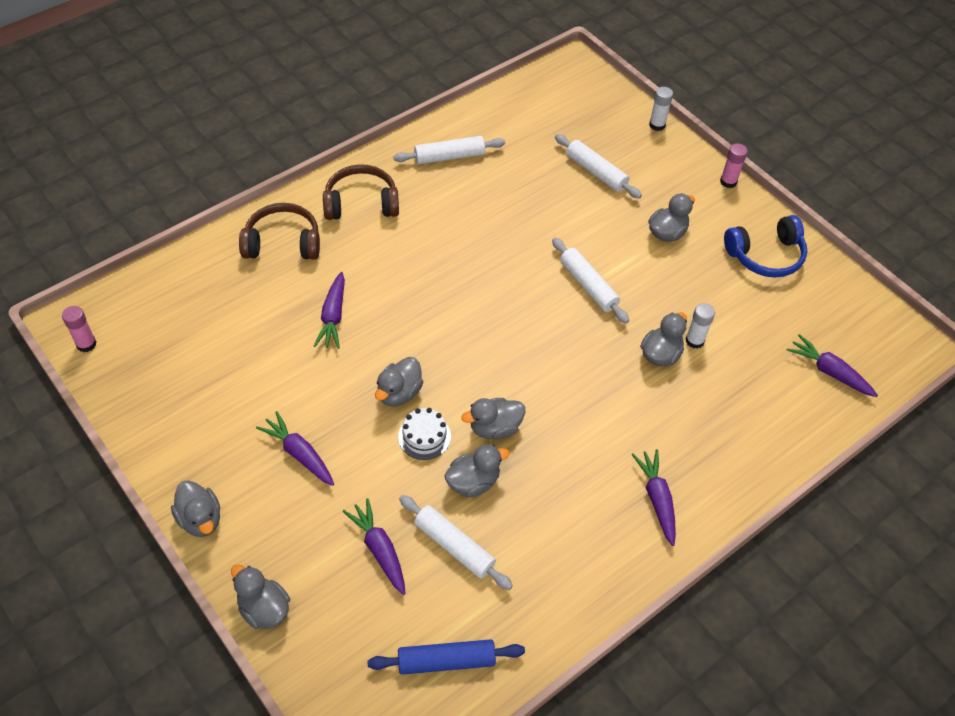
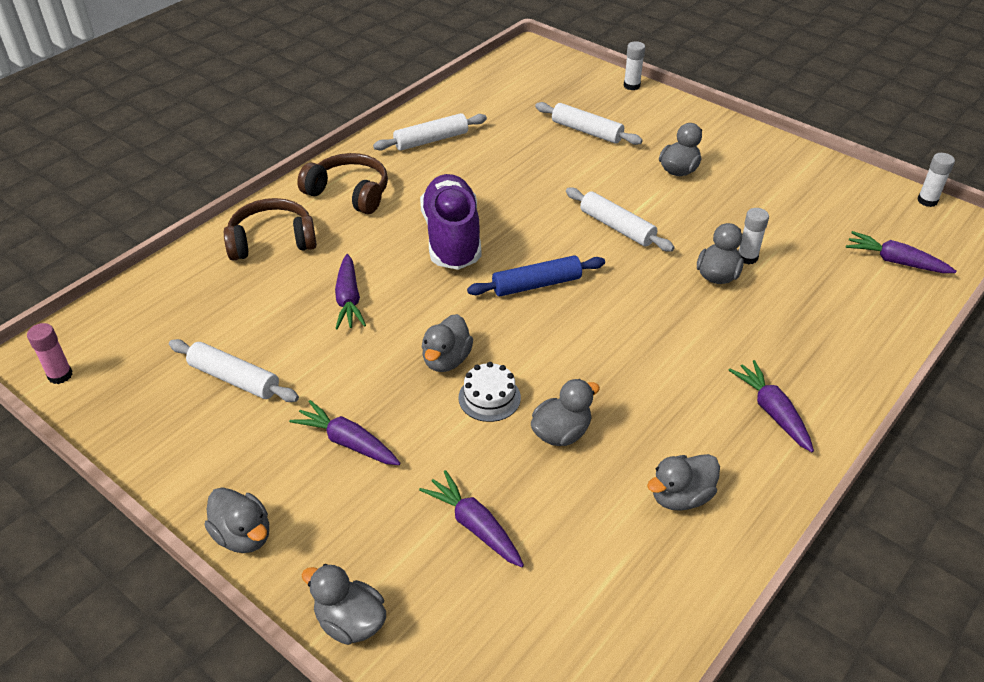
camera: 10 degrees left, 10 degrees down
(361, 203) = (349, 193): brown headphones -> brown headphones turned 45 degrees clockwise
(438, 269) = (452, 238): none -> purple shoe
(446, 661) = (597, 634): blue rolling pin -> blue rolling pin (536, 284)
(454, 546) = (562, 504): white rolling pin -> white rolling pin (234, 379)
(495, 428) = (566, 375): grey duck -> grey duck (680, 496)
(728, 182) = (721, 120): pink glue stick -> none
(766, 256) = (785, 174): blue headphones -> none
(889, 311) = (927, 201): none -> white glue stick

